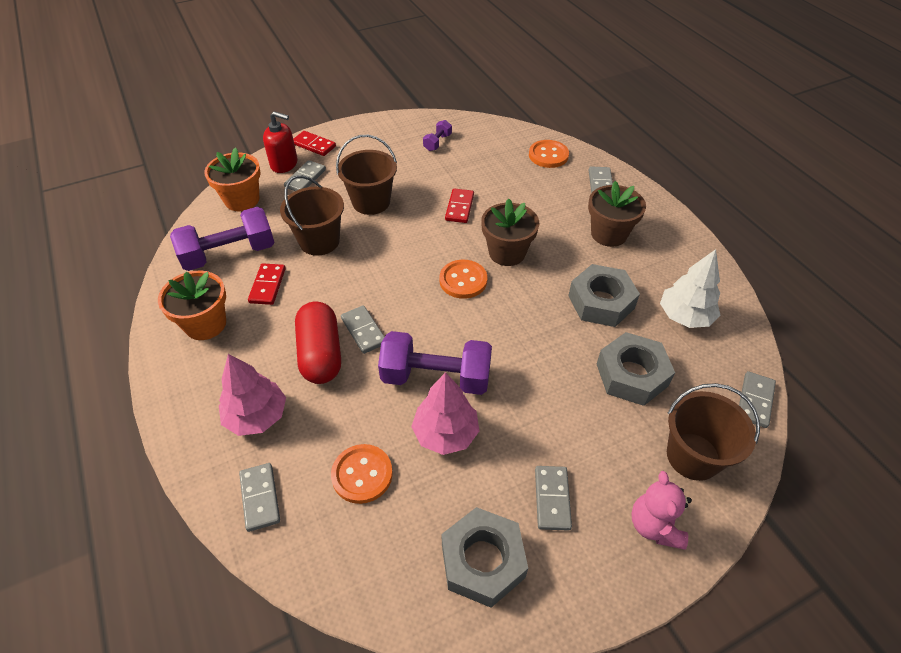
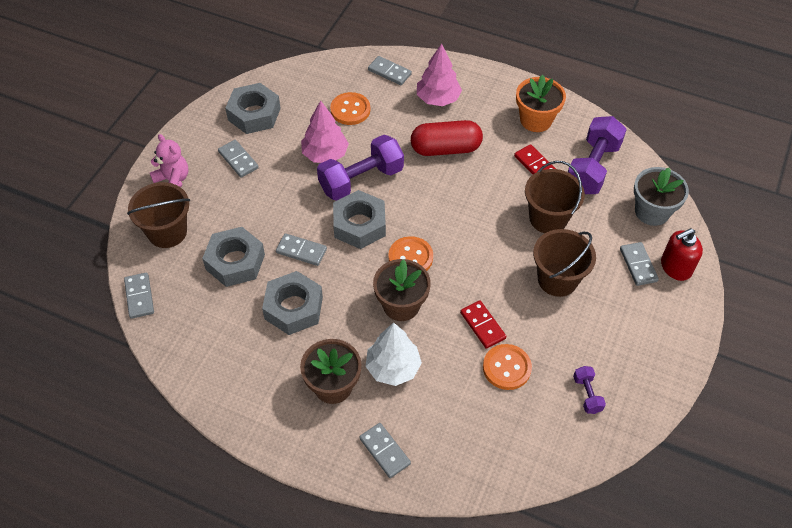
camera: 140 degrees right, 5 degrees up
(242, 200) = (652, 212): orange flower pot -> grey flower pot
(314, 145) = (684, 306): red domino -> none
(320, 354) = (445, 148): red capsule -> red capsule turned 45 degrees counterclockwise
(364, 331) = (437, 178): grey domino -> grey domino (301, 251)
(480, 334) = (359, 225): none -> grey nut
(548, 155) = (467, 458): orange button -> orange button (506, 368)
(684, 316) = (221, 337): white tree -> white tree (393, 368)

